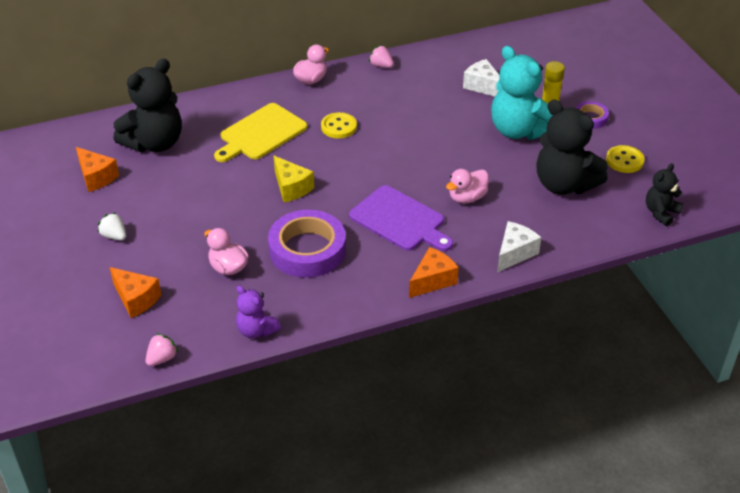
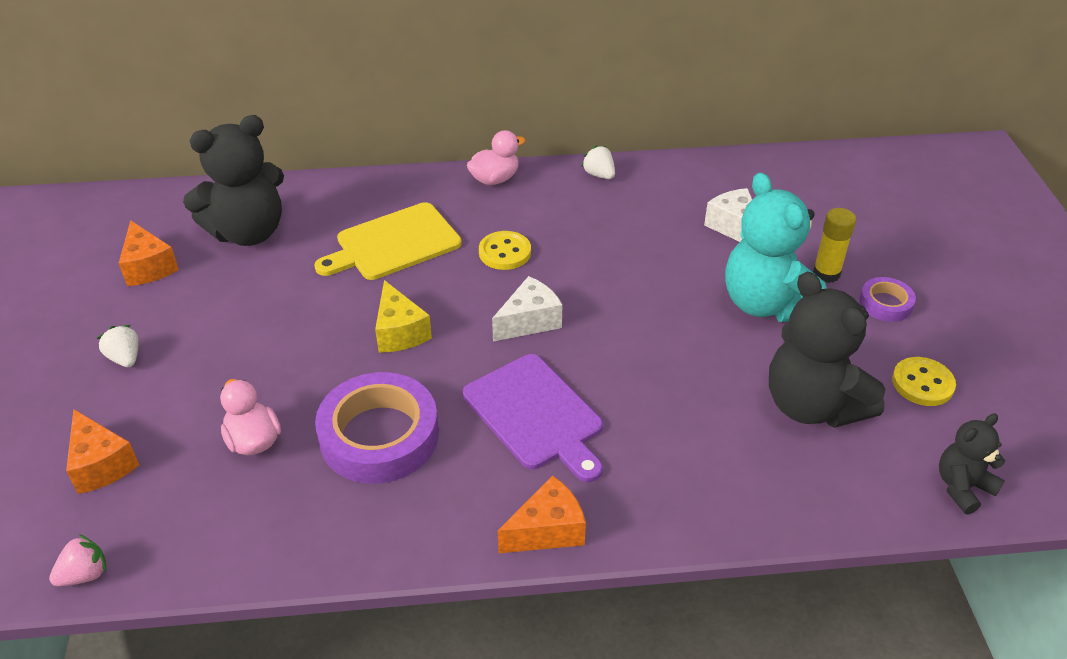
camera: 15 degrees right, 0 degrees up
(256, 330) = (244, 557): purple teddy bear -> none
(381, 66) = (599, 175): pink strawberry -> white strawberry
(467, 197) = (651, 398): pink duck -> none
(514, 253) = (695, 510): white cheese -> white cheese (529, 321)

